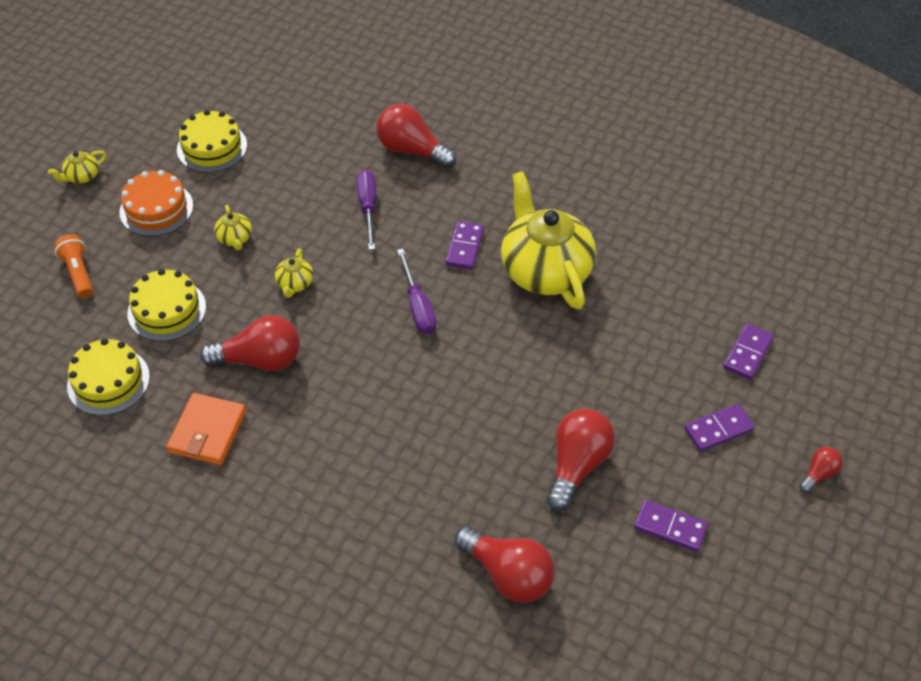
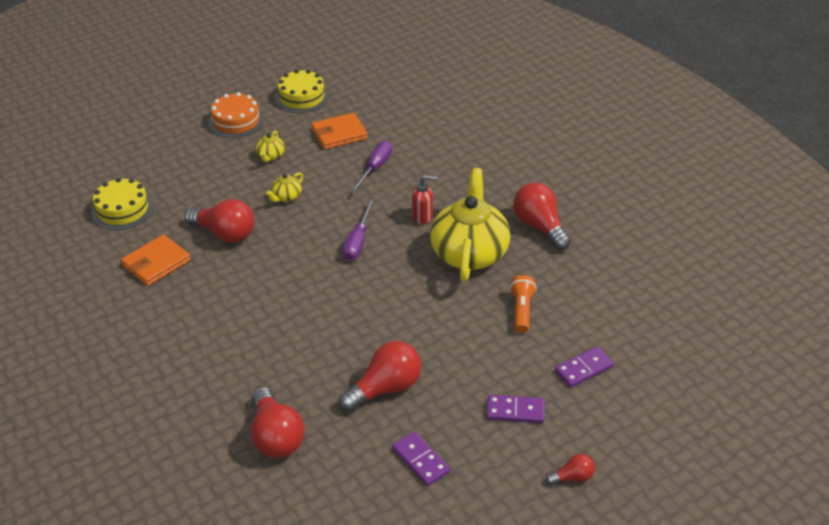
camera: 30 degrees right, 10 degrees down
(78, 273) = (158, 141): orange flashlight -> orange flashlight (521, 311)
(82, 176) = (207, 87): yellow teapot -> none
(167, 310) = (192, 182): yellow cake -> none
(293, 179) = (339, 134): none -> orange wallet
(412, 150) = (436, 143): red light bulb -> red light bulb (540, 227)
(464, 247) = (422, 216): purple domino -> red soap dispenser

